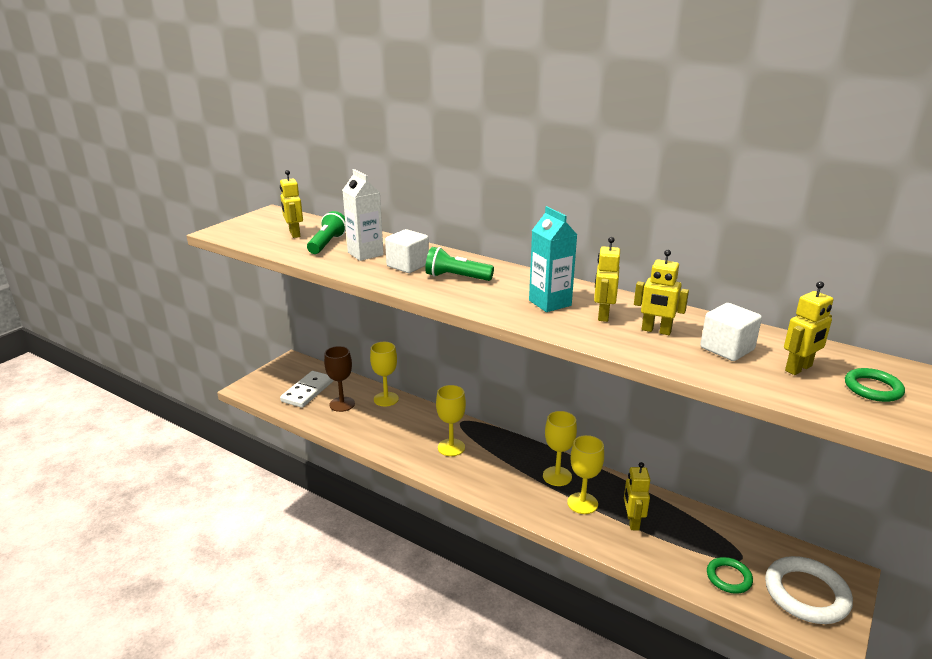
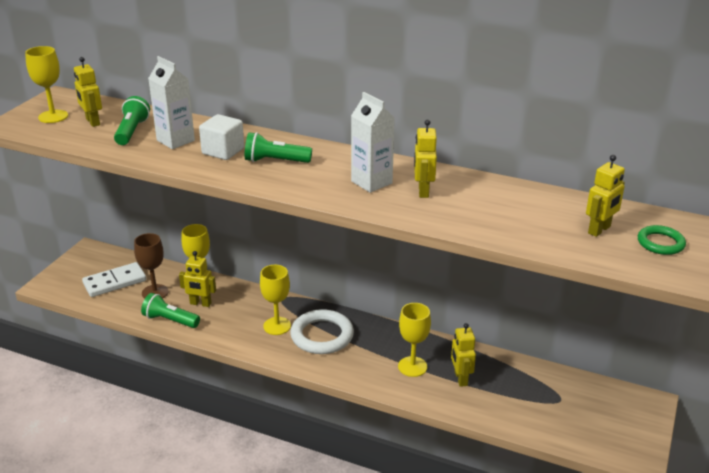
camera: 10 degrees left, 5 degrees up
(308, 391) = (115, 282): white domino -> white domino turned 45 degrees clockwise
(350, 431) = (170, 320): none -> green flashlight
(550, 303) = (371, 182): turquoise carton -> white carton
(557, 476) = (385, 343): yellow goblet -> yellow goblet (53, 116)
(656, 331) = (473, 203): yellow robot -> yellow robot (200, 303)
(727, 349) = (537, 216): white cube -> none
(728, 577) = (550, 418): green ring -> none
(806, 594) = (617, 424): white ring -> white ring (322, 335)

